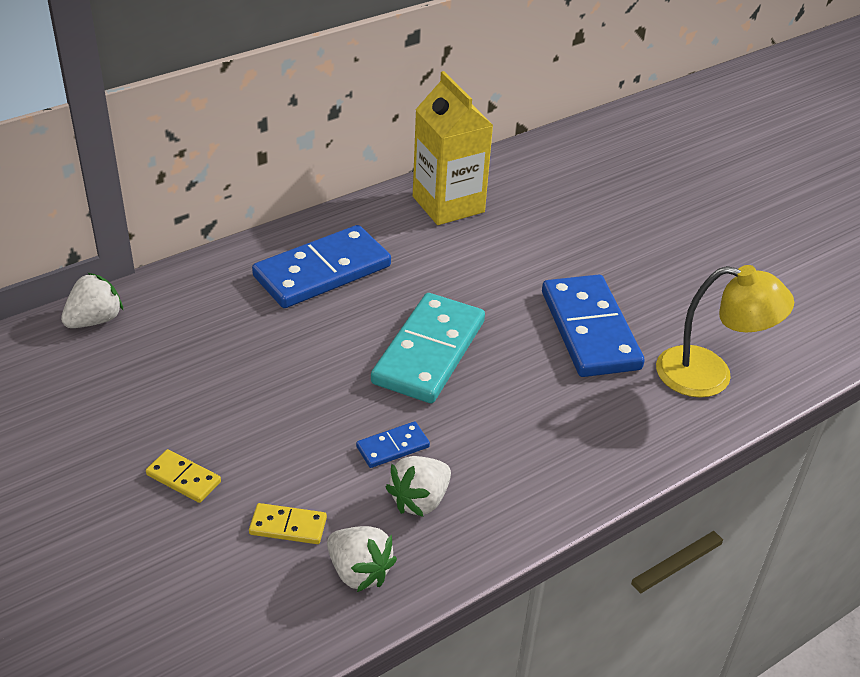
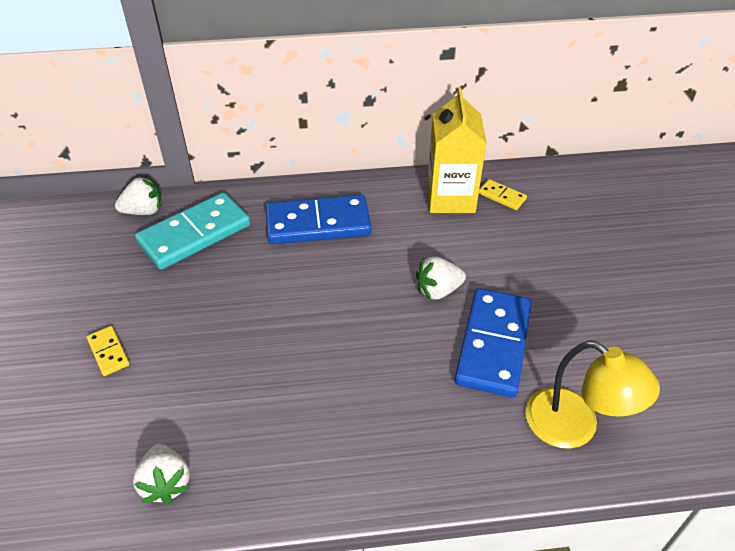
camera: 30 degrees right, 5 degrees up
(288, 526) = (146, 421): yellow domino -> yellow domino (502, 196)
(393, 447) = (266, 387): blue domino -> none
(420, 500) = (253, 441): white strawberry -> white strawberry (438, 290)
(429, 352) = (349, 317): turquoise domino -> turquoise domino (195, 234)

